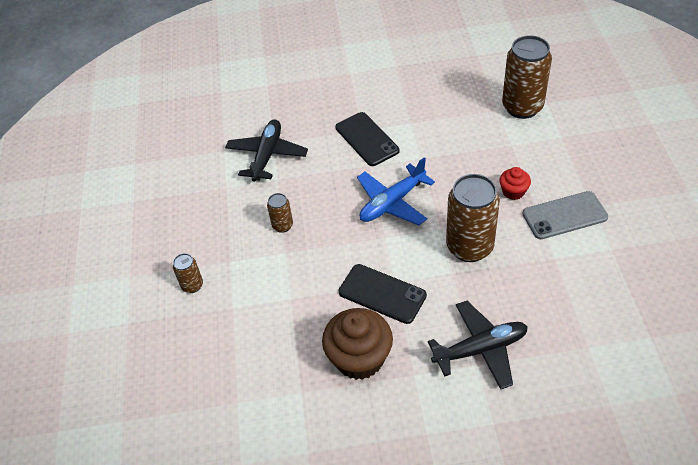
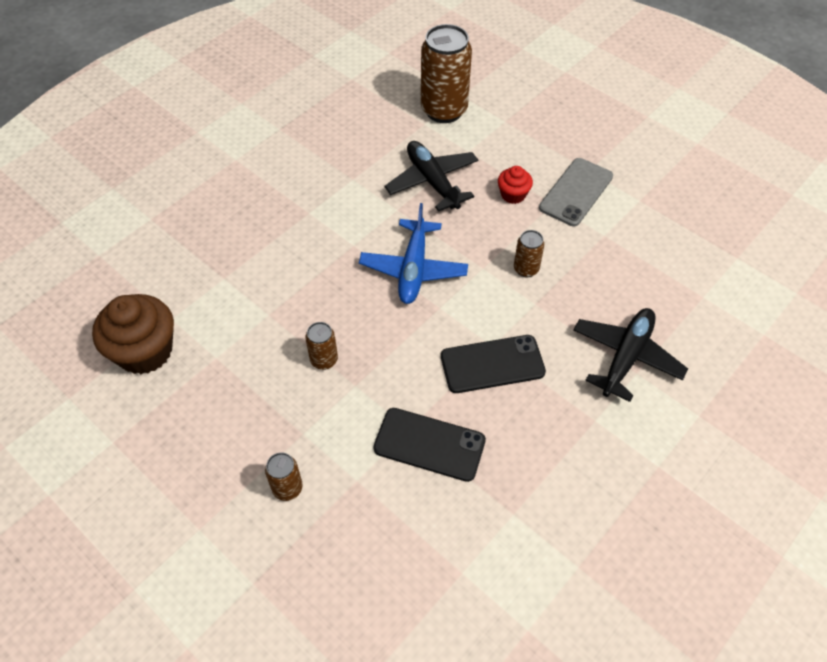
camera: 45 degrees left, 5 degrees up
(267, 155) = (230, 296): black plane -> black plane (432, 182)
(359, 358) = (533, 440): brown cupcake -> brown cupcake (145, 351)
(367, 139) = (324, 219): black phone -> black phone (429, 444)
(469, 247) = (526, 269): brown can -> brown can, size x0.48

